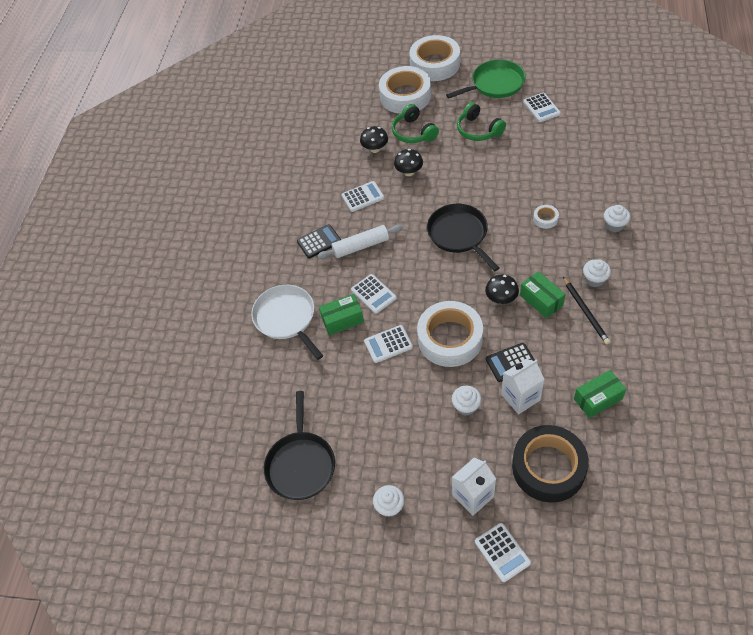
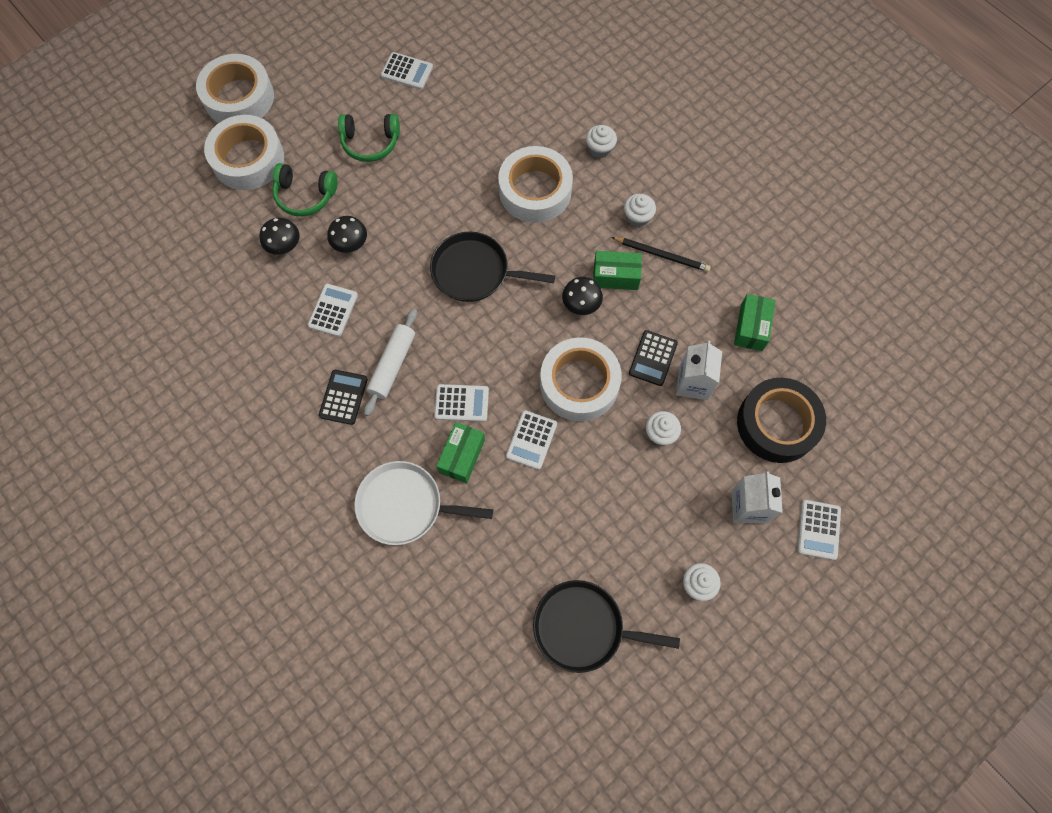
camera: 55 degrees left, 15 degrees up
(301, 464) = (583, 627): black pan -> black pan turned 150 degrees clockwise
(495, 84) = (331, 77): green pan -> none
(502, 552) = (818, 530): white calculator -> white calculator turned 90 degrees clockwise
(545, 219) = (535, 191): white tape -> white tape, size x2.40

